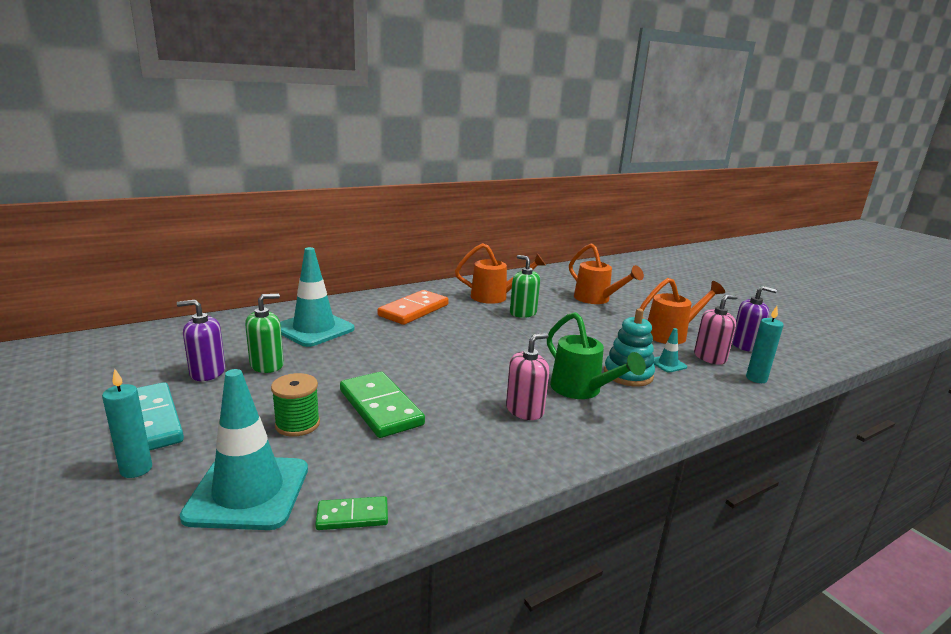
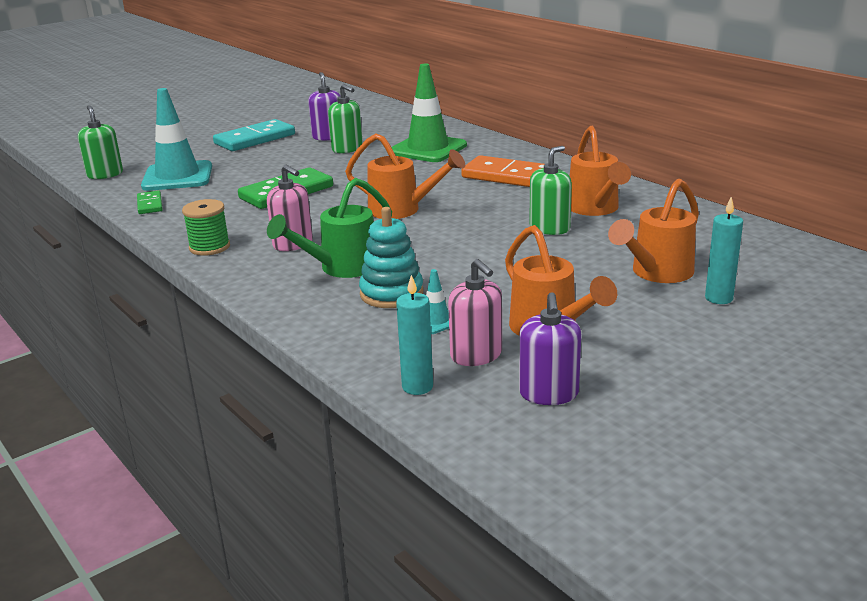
camera: 85 degrees right, 5 degrees up
(136, 469) = (203, 149): turquoise candle -> turquoise candle (719, 298)
(149, 585) = (105, 174): none -> green soap dispenser
(297, 424) = (257, 173): green spool -> green spool (209, 247)
(314, 329) = (428, 149): turquoise traffic cone -> green traffic cone
(464, 355) = (402, 210): none -> orange watering can

